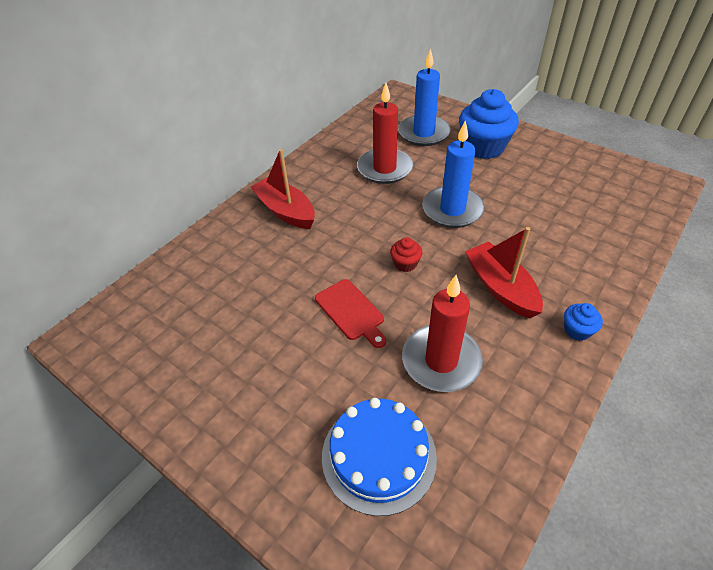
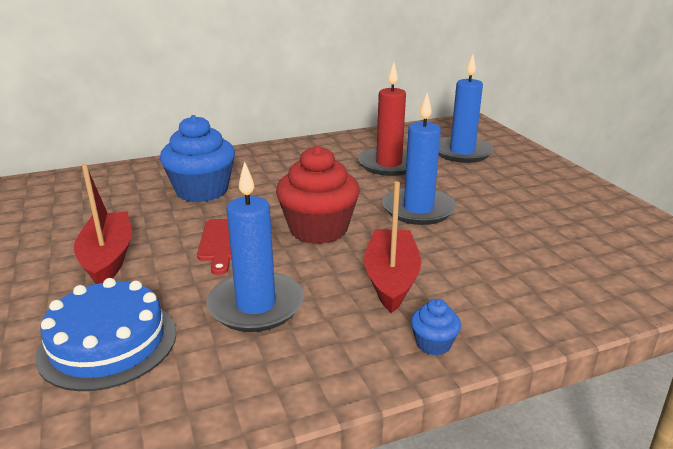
camera: 30 degrees right, 20 degrees down
(285, 211) = (262, 165): red boat -> red boat (108, 258)
(405, 264) = (318, 229): red cupcake -> red cupcake, size x2.22
(441, 361) = (256, 305): red candle -> blue candle
(483, 147) = (514, 177): blue cupcake -> blue cupcake (202, 191)

